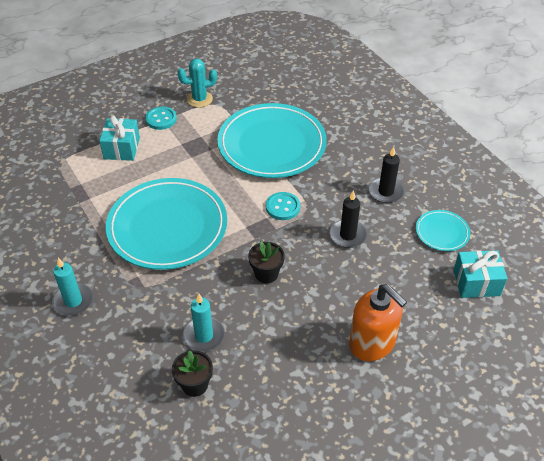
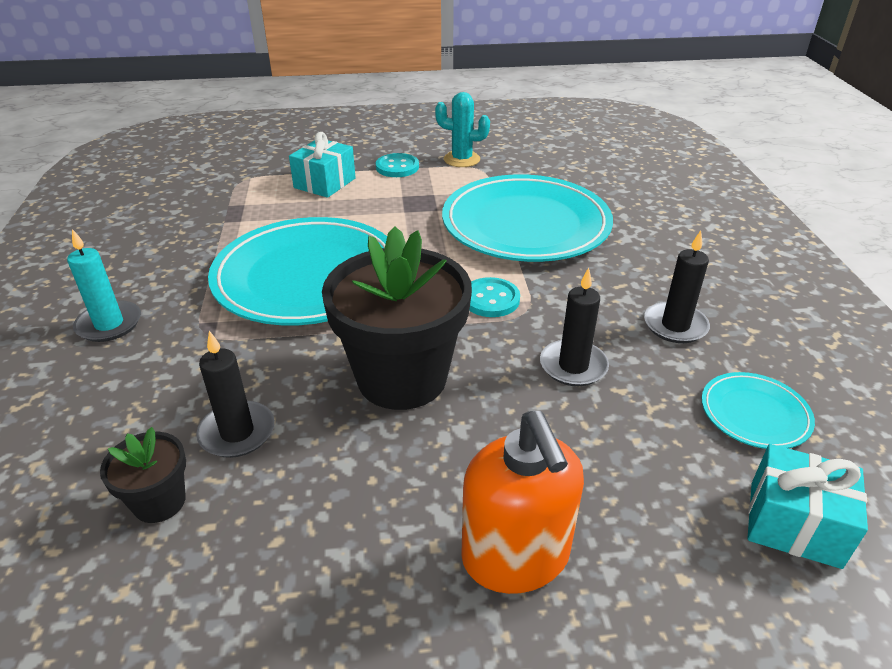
camera: 25 degrees right, 10 degrees down
(204, 336) = (237, 432): turquoise candle -> black candle
(266, 274) = (402, 378): black flower pot -> black flower pot, size x2.15

